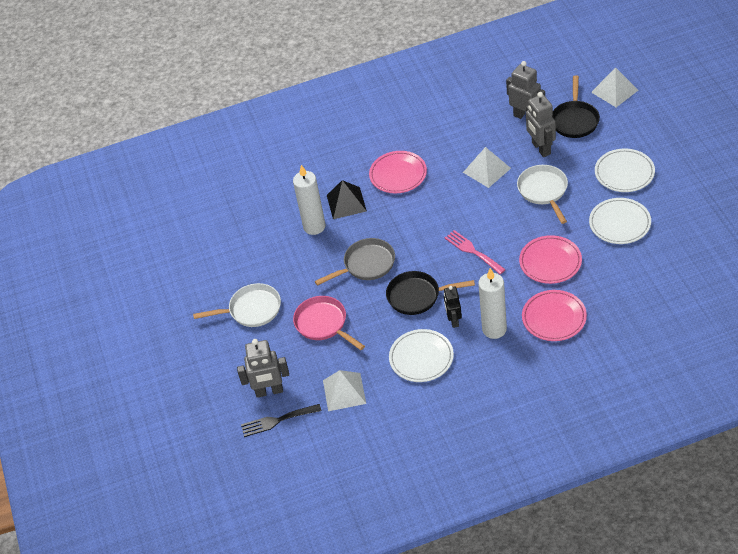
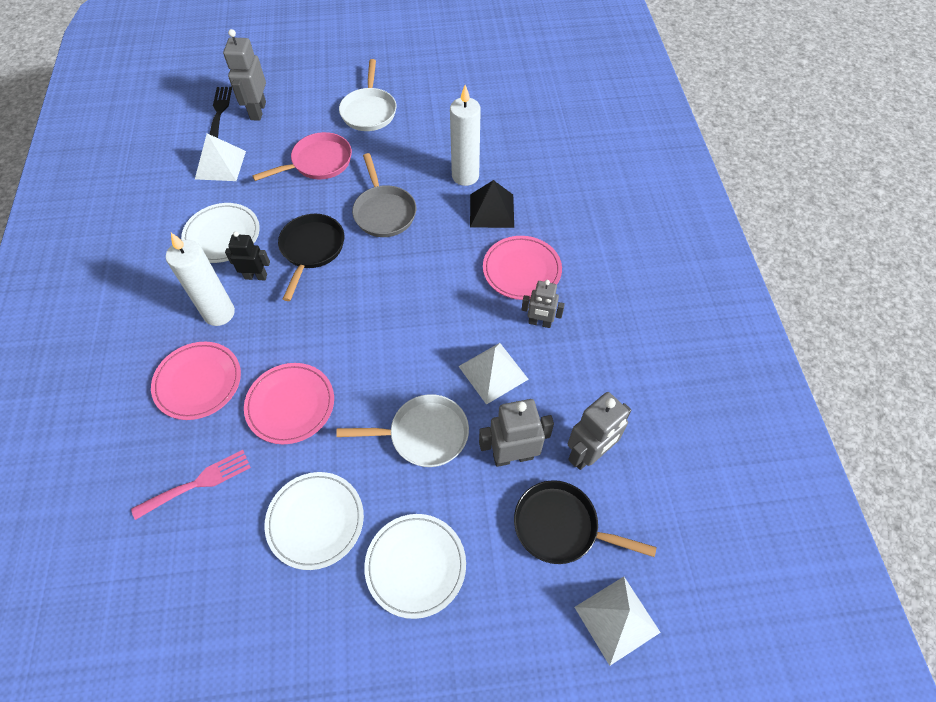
camera: 95 degrees right, 10 degrees up
(440, 156) = (539, 323): none -> grey robot
(472, 251) = (353, 320): pink fork -> pink fork (198, 483)

